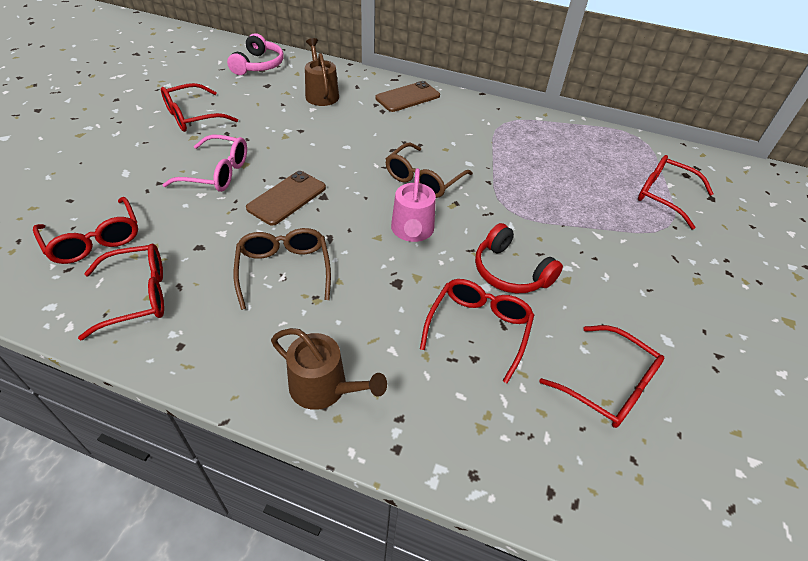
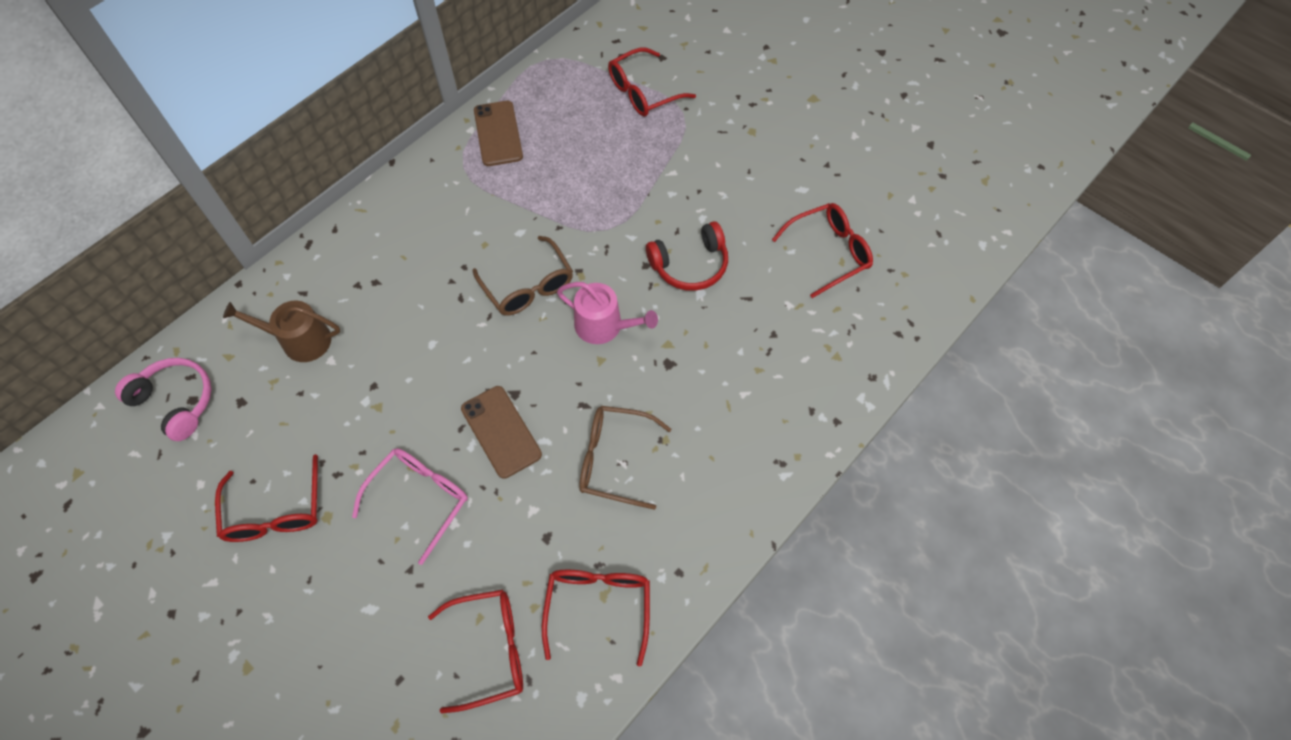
camera: 65 degrees left, 15 degrees up
(324, 388) = (765, 458): brown watering can -> none
(407, 97) = (359, 244): brown phone -> brown phone (498, 133)
(478, 329) = (745, 318): red glasses -> none

